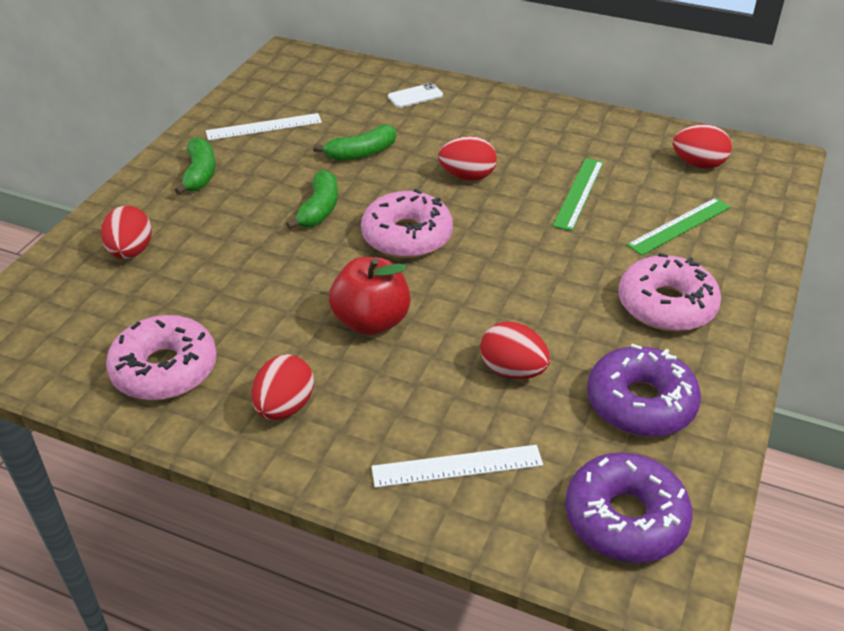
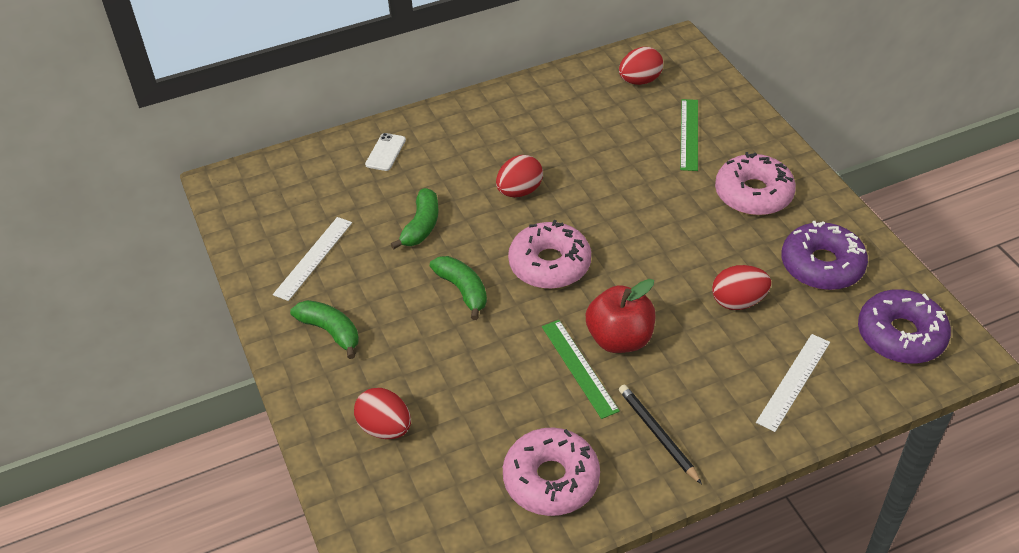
camera: 45 degrees left, 5 degrees up
(284, 407) = (658, 434): red egg -> black pencil
(579, 193) = (604, 153): green ruler -> green ruler (579, 368)

